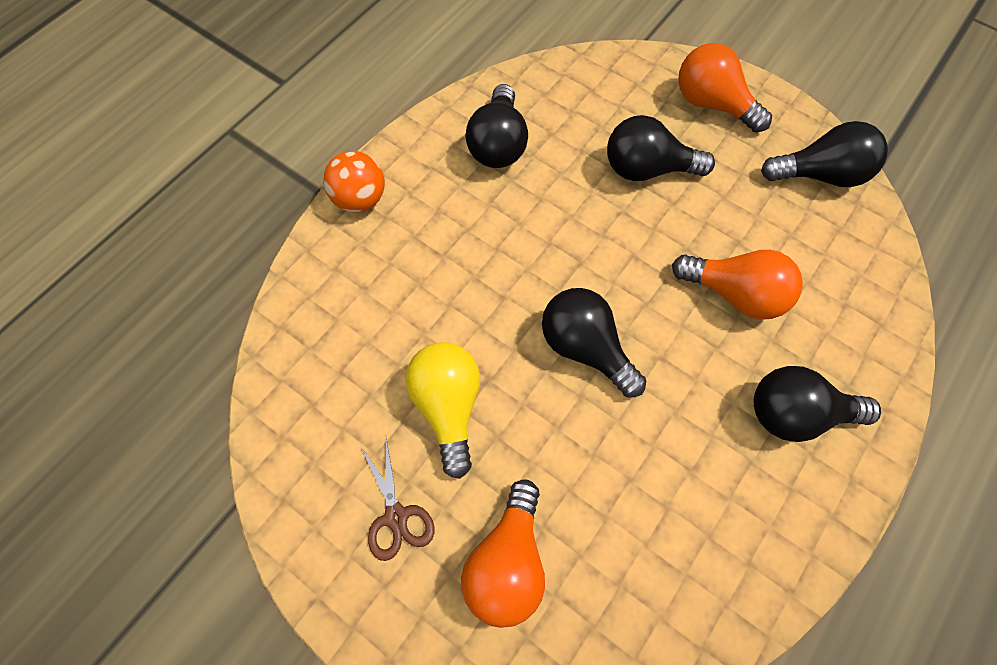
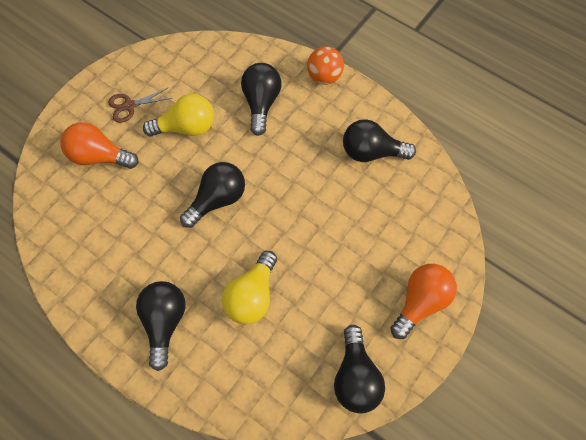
camera: 90 degrees right, 0 degrees up
(647, 169) = (355, 247): black light bulb -> black light bulb (261, 103)
(735, 294) = (252, 295): orange light bulb -> yellow light bulb

